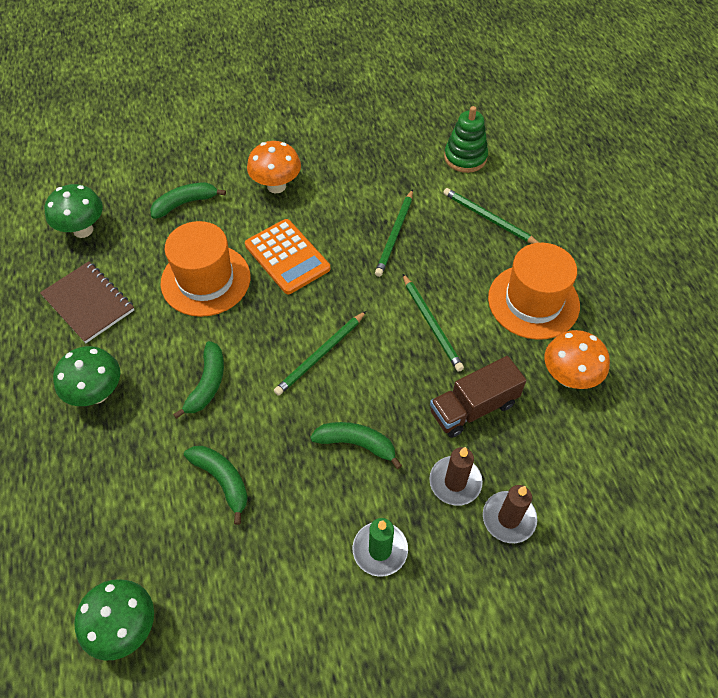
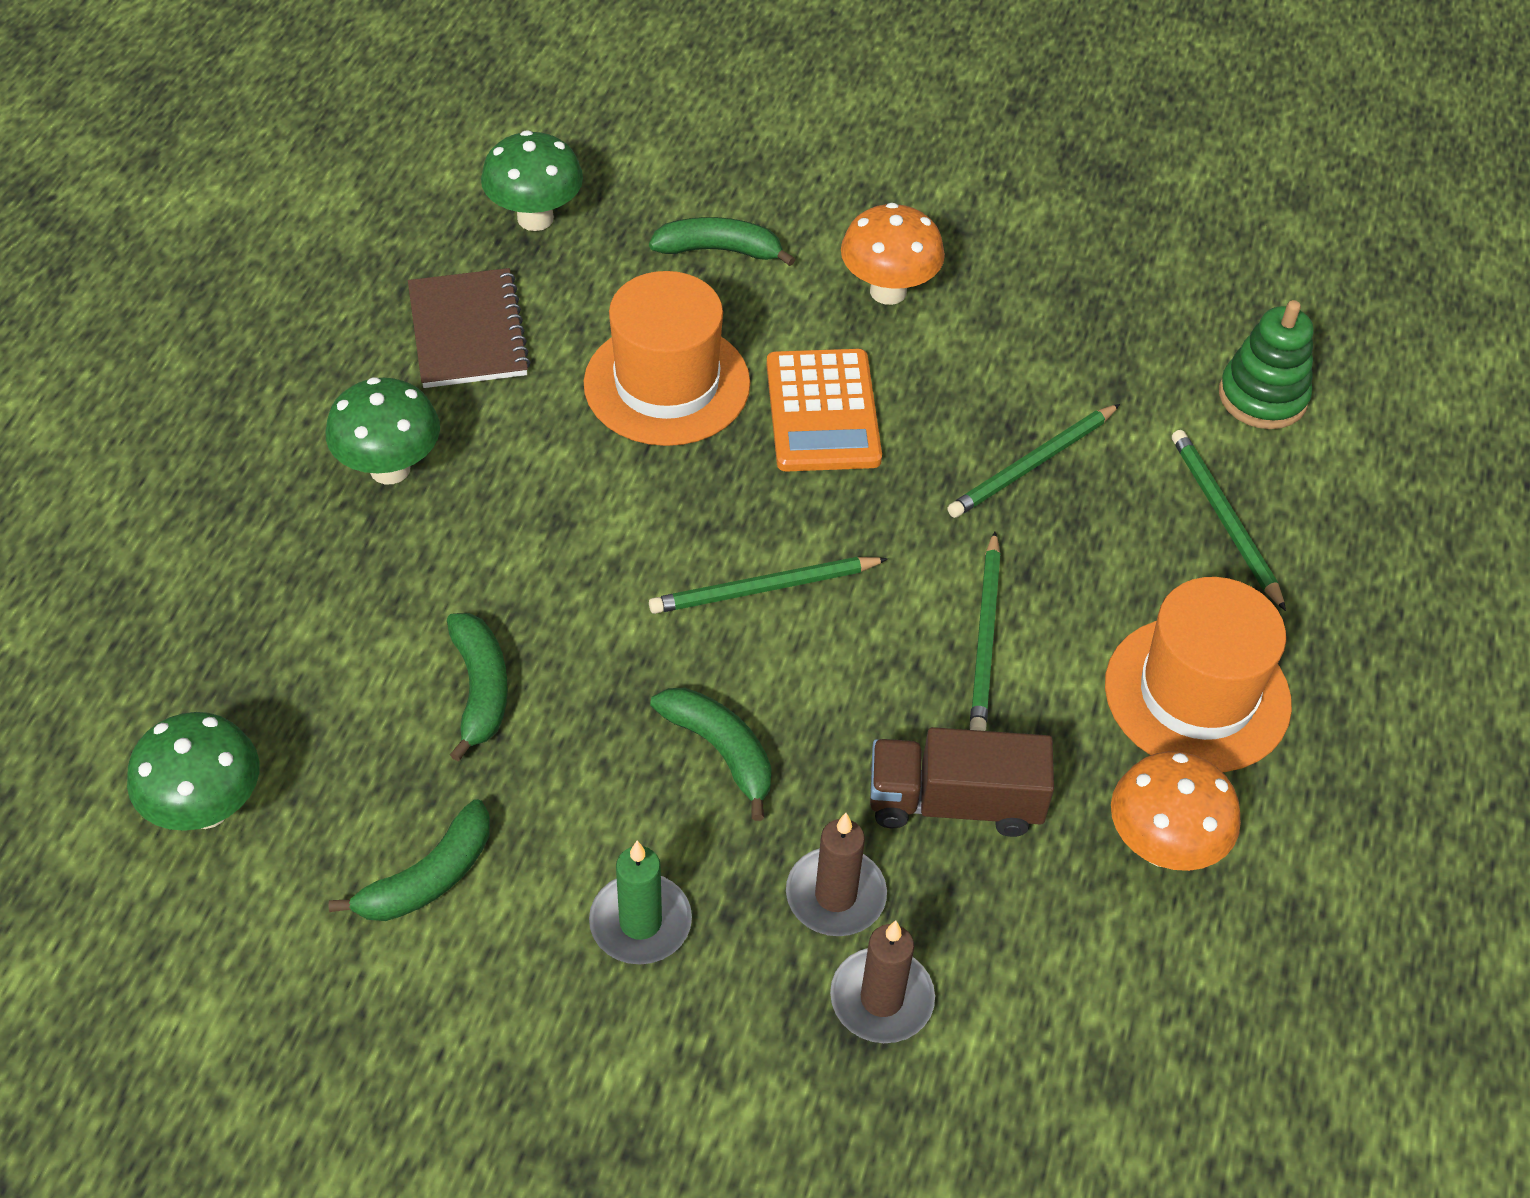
camera: 30 degrees right, 5 degrees down
(207, 384) = (558, 539): green banana -> green banana (428, 878)

